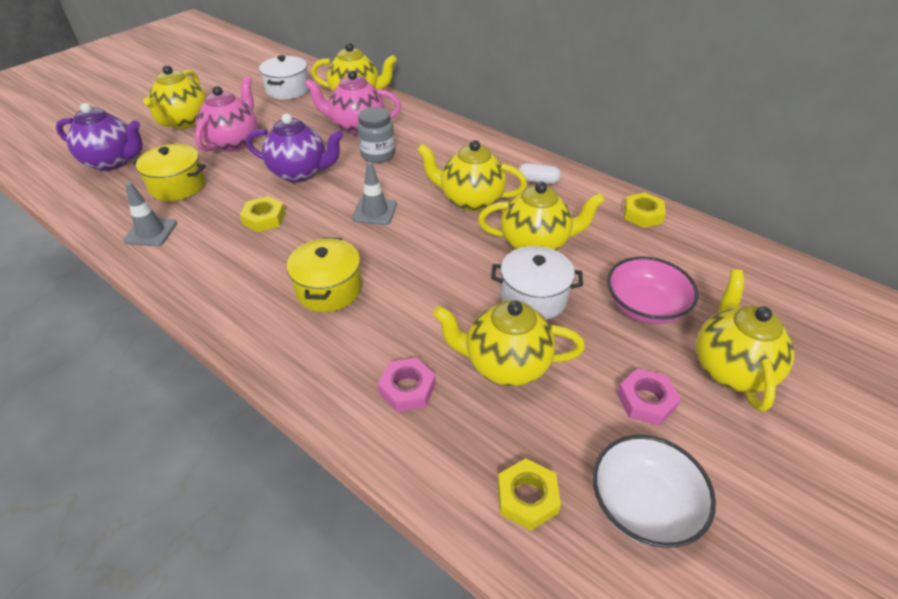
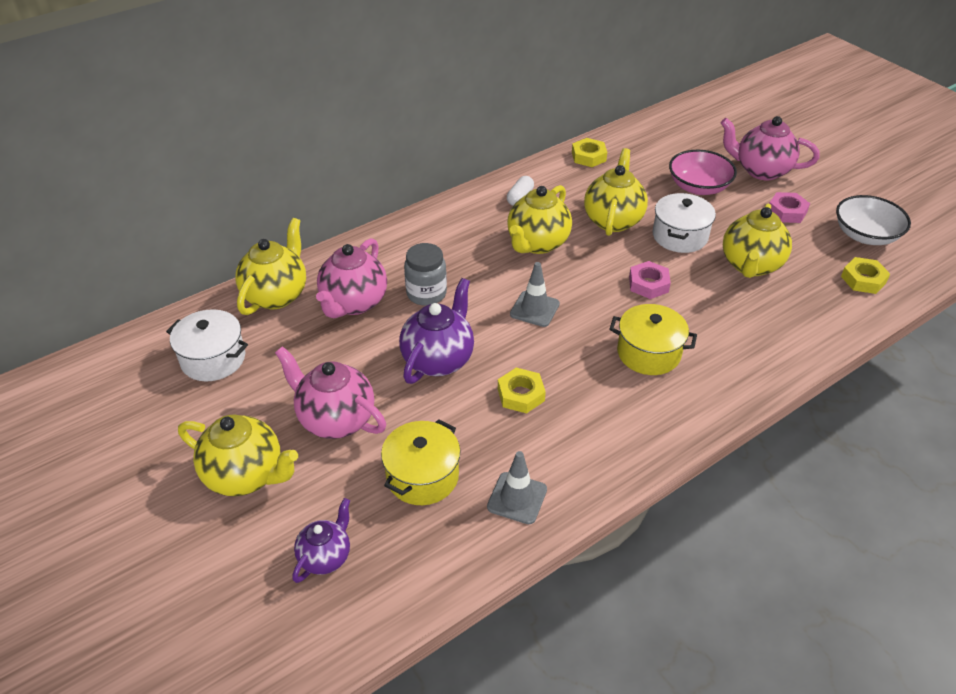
camera: 75 degrees left, 0 degrees up
(113, 162) = (325, 557): purple teapot -> purple teapot, size x0.61
(407, 389) = (771, 319): pink nut -> pink nut (648, 284)
(730, 368) = (761, 171): yellow teapot -> pink teapot

